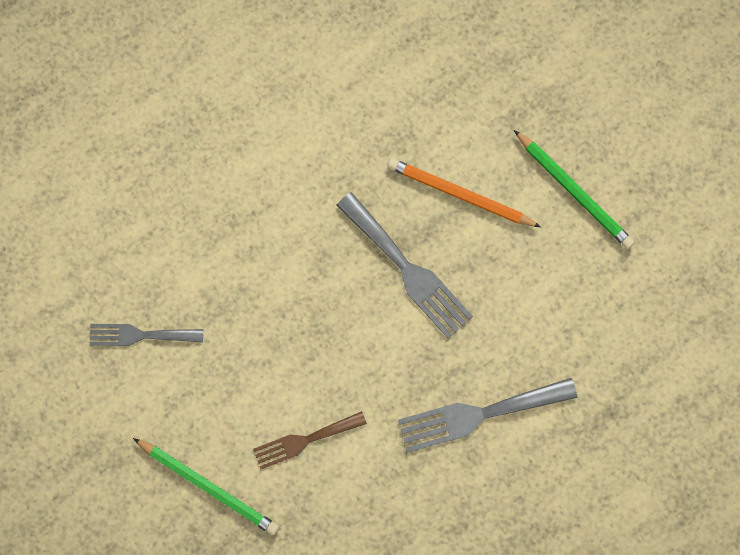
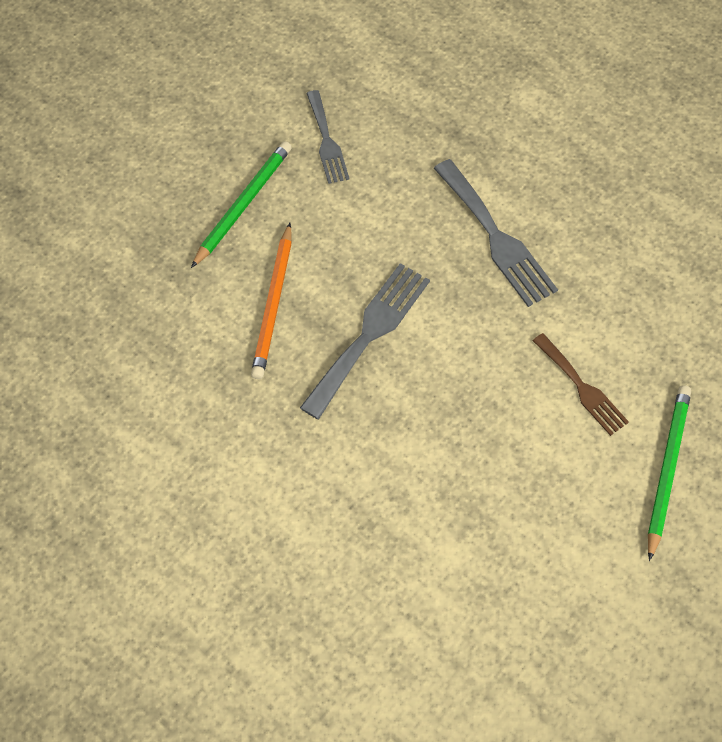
camera: 105 degrees left, 15 degrees down
(140, 335) = (530, 590): grey fork -> grey fork (327, 141)

